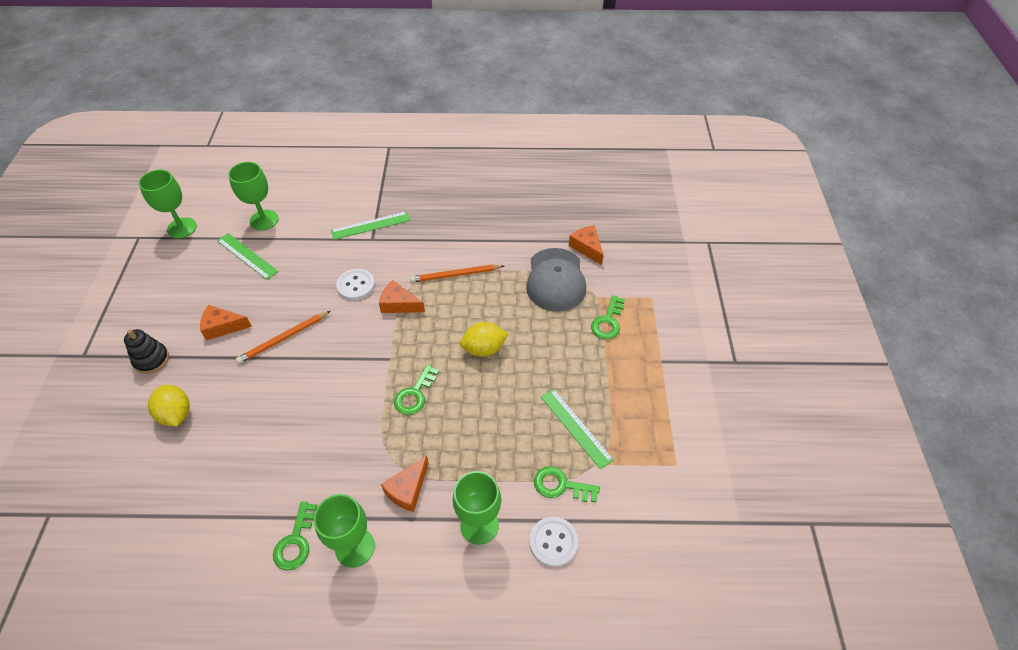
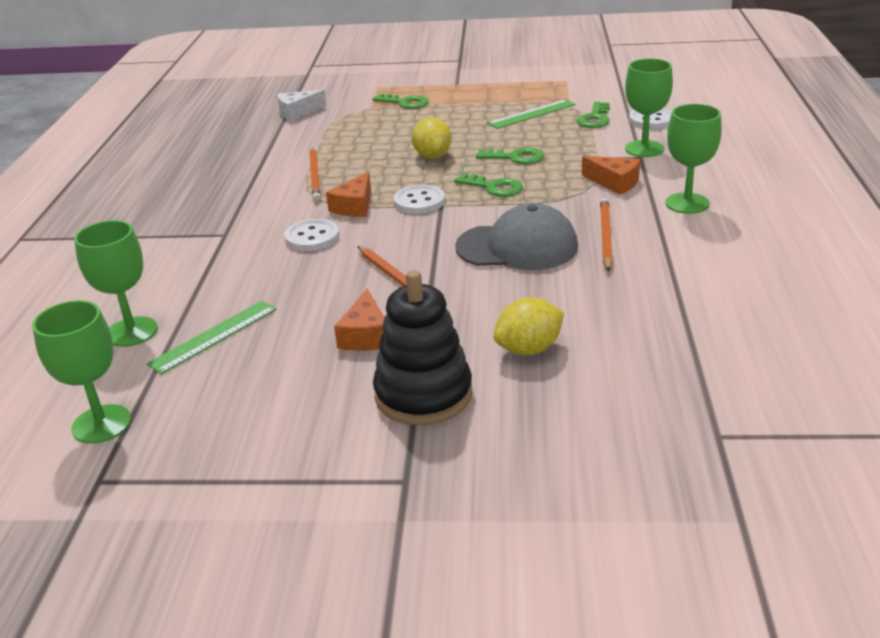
camera: 85 degrees left, 20 degrees down
(151, 359) = (423, 394): black stacking toy -> black stacking toy, size x1.65
(296, 541) = (692, 235): green key -> green key (515, 157)
(311, 473) = (605, 236): none -> orange pencil
(370, 225) = (195, 237): green ruler -> none
(399, 344) = (419, 201): none -> white button
(555, 280) = (341, 125): grey cap -> grey cap (517, 247)
(587, 247) = (298, 112): orange cheese -> white cheese

